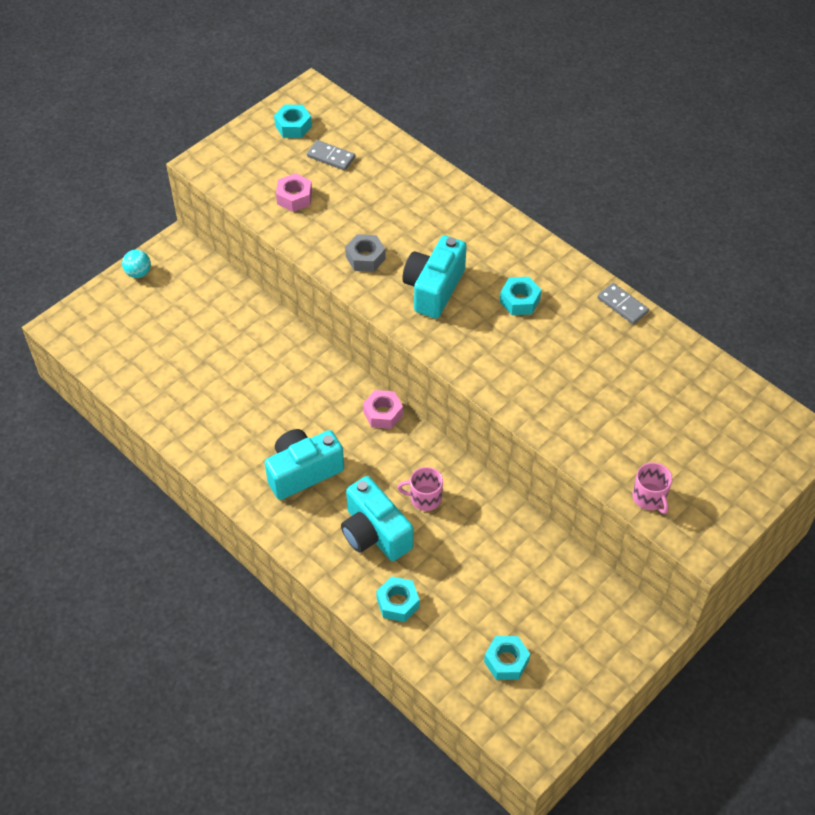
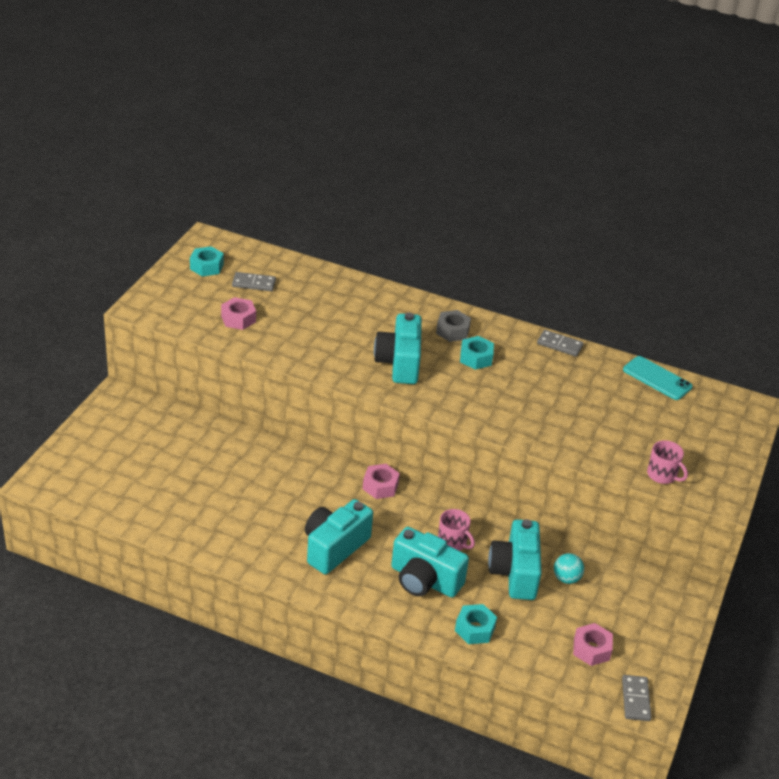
camera: 25 degrees left, 15 degrees down
(138, 273) = (93, 424): turquoise ball -> turquoise ball (566, 578)
(365, 258) = (327, 352): grey nut -> grey nut (452, 331)
(424, 498) = (452, 542): pink mug -> pink mug turned 120 degrees counterclockwise
(471, 551) = (515, 573): none -> turquoise camera
(506, 661) = (591, 649): turquoise nut -> pink nut
(523, 732) = (636, 699): none -> grey domino
(712, 374) = (657, 378): none -> turquoise phone

